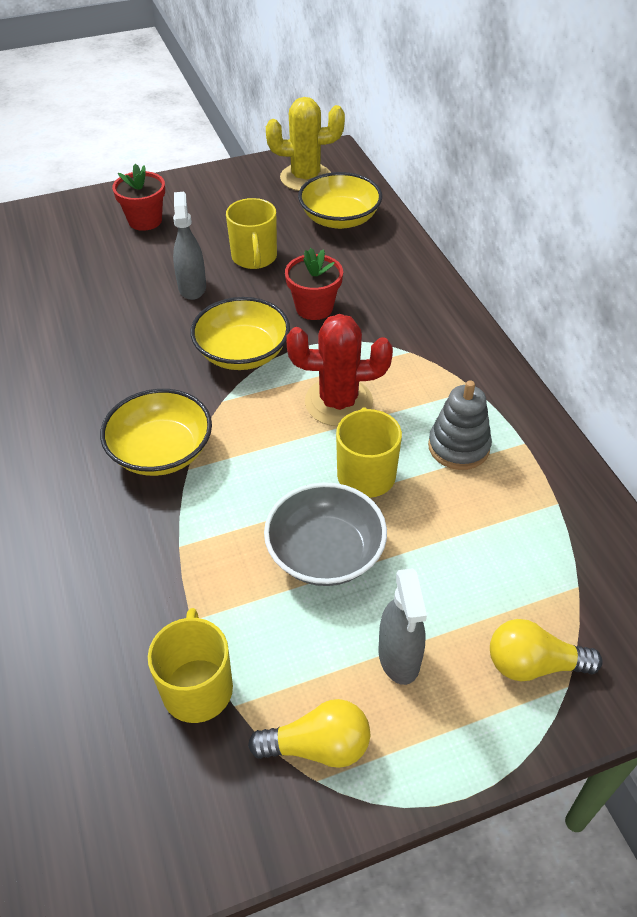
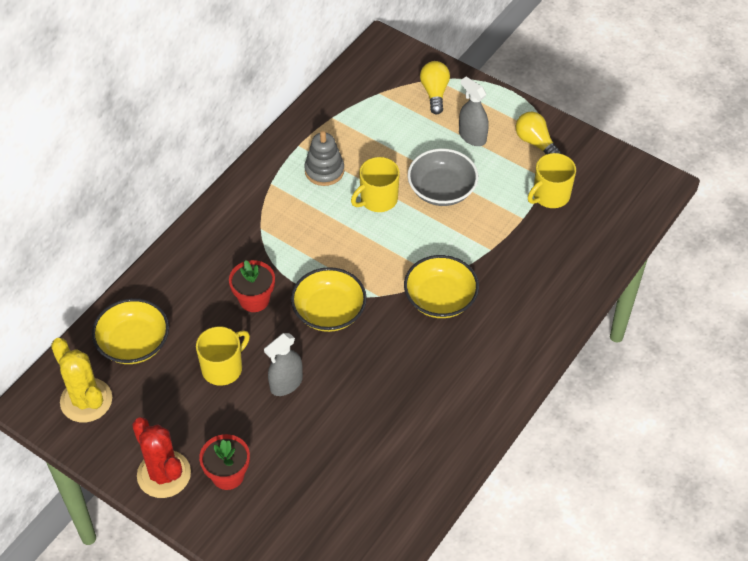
camera: 125 degrees left, 5 degrees up
(338, 402) = (333, 239): red cactus -> red cactus (164, 474)
(399, 657) = (472, 136): grey spray bottle -> grey spray bottle turned 90 degrees counterclockwise
(533, 664) = (434, 93): yellow light bulb -> yellow light bulb turned 150 degrees counterclockwise

